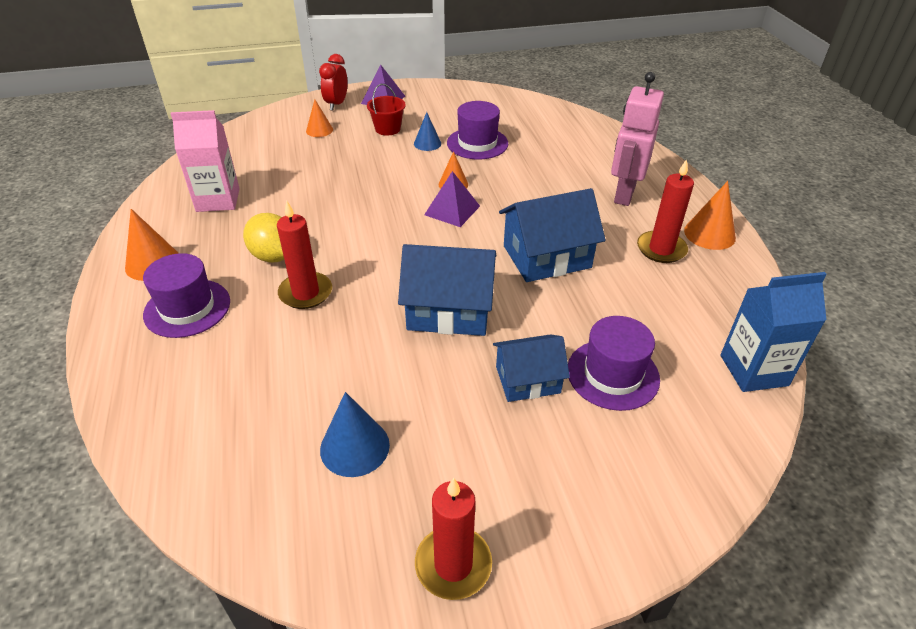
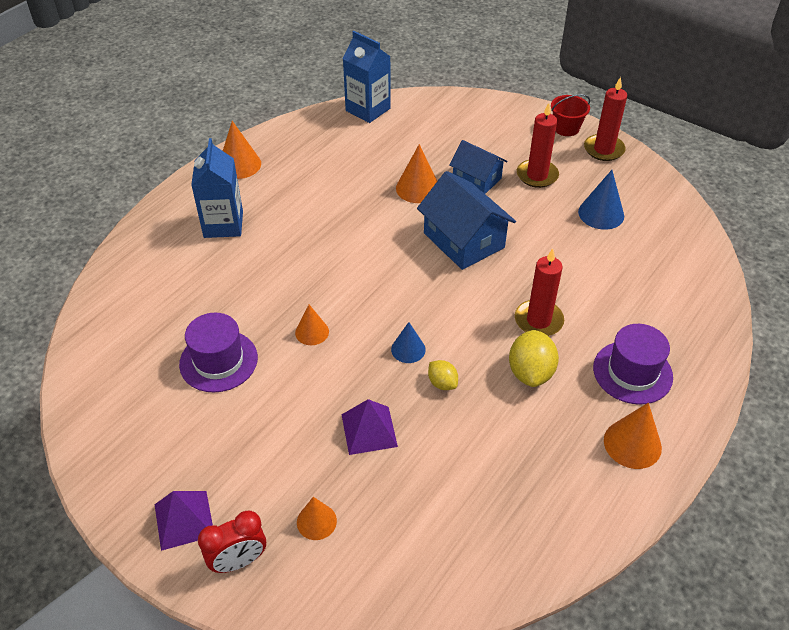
camera: 130 degrees left, 5 degrees up
(218, 200) = (520, 486): pink carton -> none
(330, 213) = (442, 383): none -> yellow lemon
(387, 129) = (255, 457): red bucket -> red bucket (566, 128)
(427, 143) = (255, 400): blue cone -> blue cone (408, 349)
(452, 210) = (352, 308): purple pyramid -> purple pyramid (369, 430)
(546, 256) = (354, 226): blue house -> none
(559, 325) = (418, 188): none -> orange cone
(613, 374) = (432, 152): purple hat -> none
(624, 194) = (223, 224): pink robot -> blue carton
(661, 249) = (284, 179): red candle -> red candle (537, 175)

